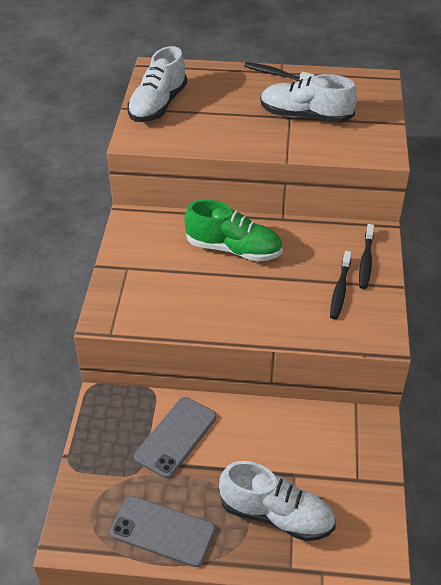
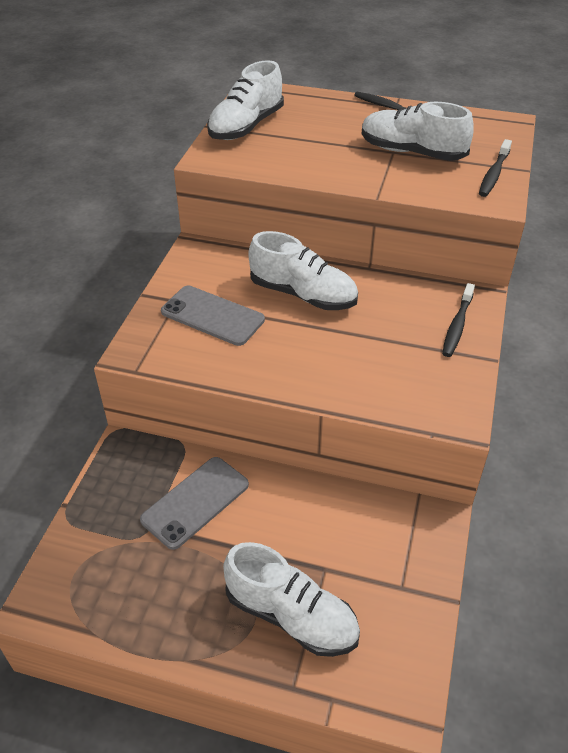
camera: 10 degrees right, 0 degrees up
(163, 531) = (150, 613): grey phone -> grey phone (212, 316)
(233, 249) = (303, 294): green shoe -> white shoe
(340, 289) = (419, 354): black toothbrush -> black toothbrush (494, 174)

